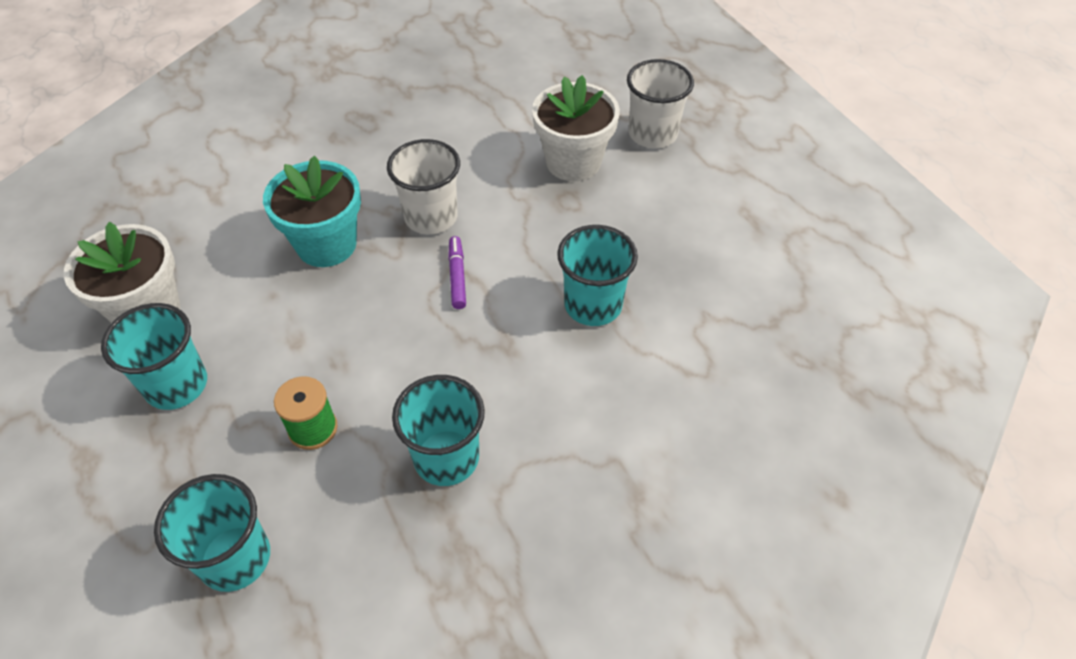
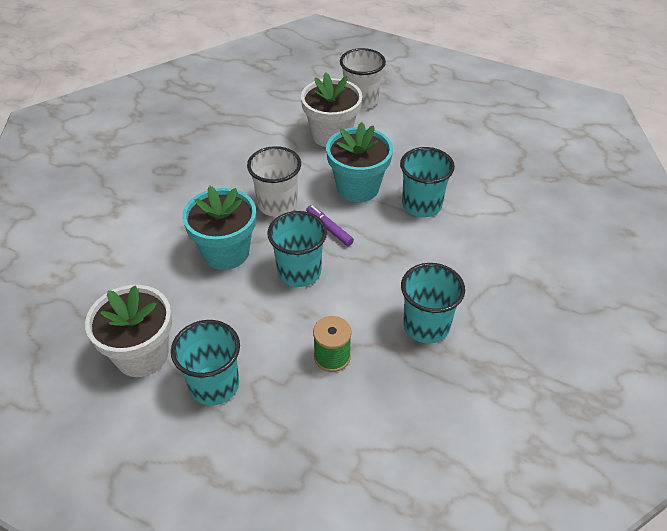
camera: 35 degrees left, 5 degrees down
(235, 558) = (362, 453): turquoise cup -> turquoise cup (299, 272)
(539, 243) = (358, 187): none -> turquoise flower pot

